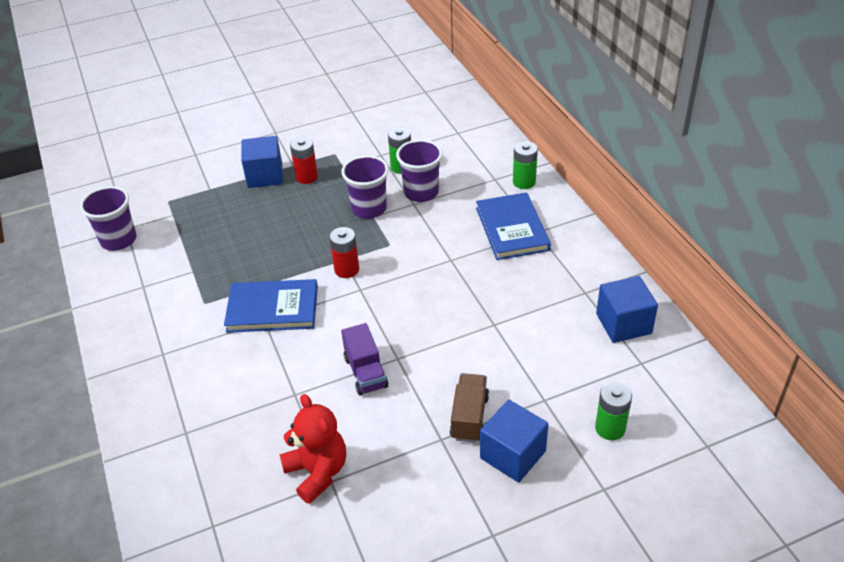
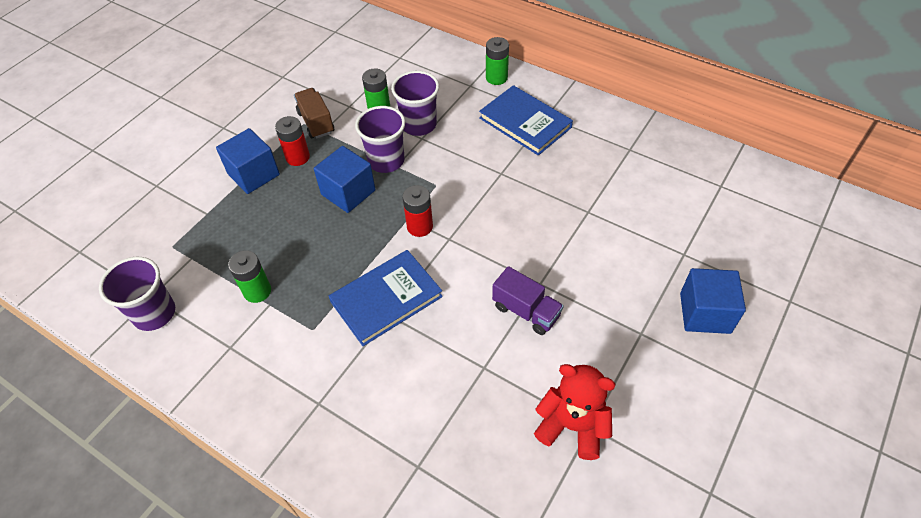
camera: 35 degrees left, 10 degrees up
(469, 417) = (644, 301): brown truck -> brown truck (316, 122)
(610, 428) = (749, 250): green battery -> green battery (257, 291)
(623, 324) = (680, 161): blue cube -> blue cube (348, 192)

